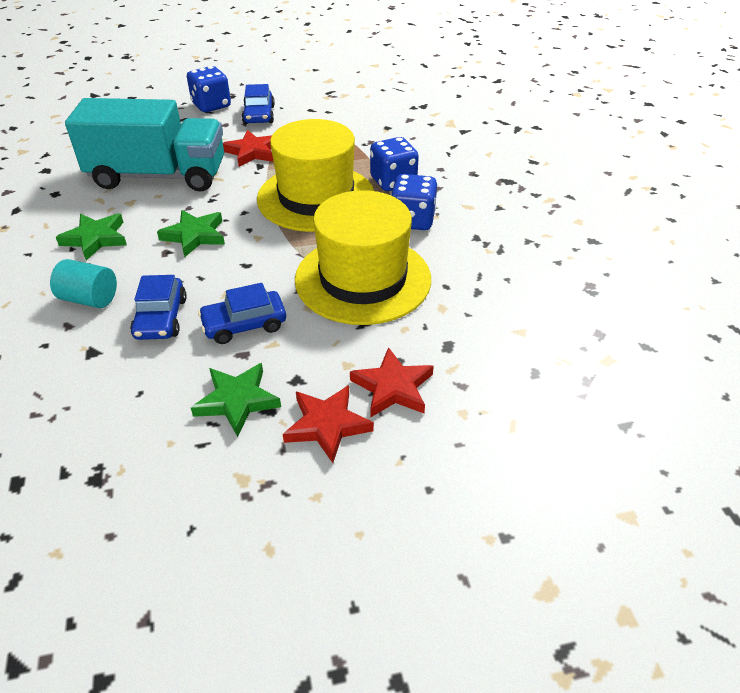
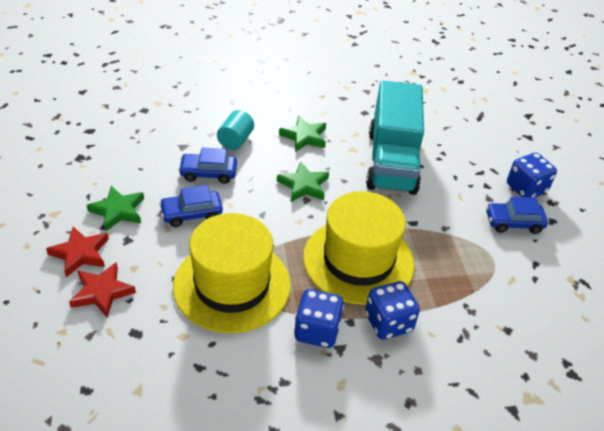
camera: 90 degrees right, 0 degrees up
(244, 324) = (191, 214): blue car -> blue car turned 90 degrees counterclockwise
(252, 152) = (437, 218): red star -> none

